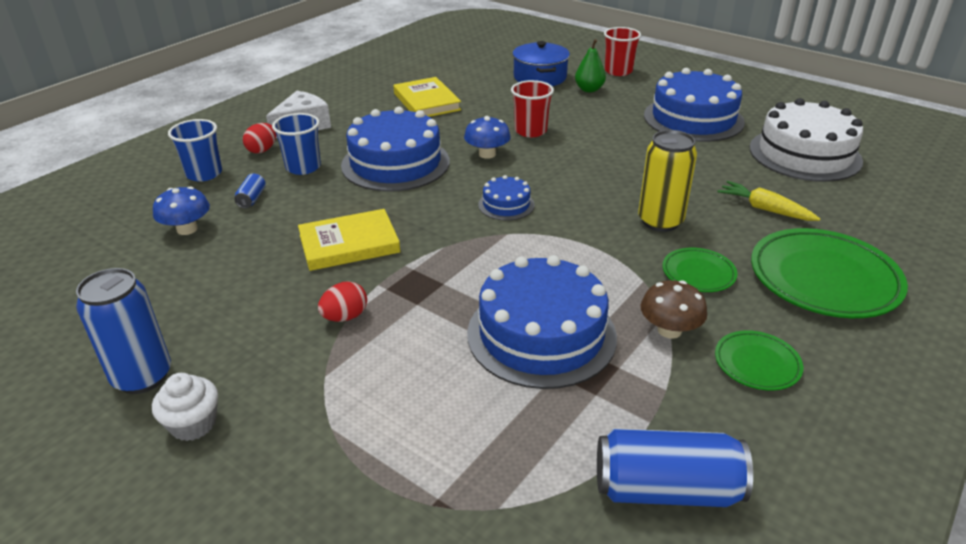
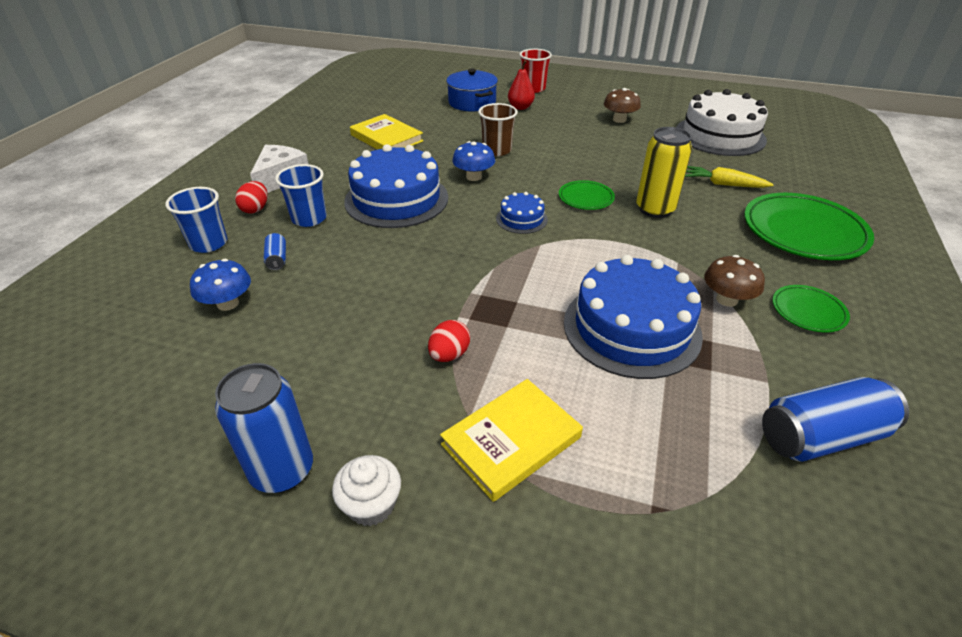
camera: 20 degrees left, 5 degrees up
(349, 244) = (405, 284): yellow book -> yellow book (511, 441)
(530, 131) = (497, 150): red cup -> brown cup
(589, 89) = (520, 107): green pear -> red pear
(693, 118) = (619, 120): blue cake -> brown mushroom
(698, 273) = (714, 247): green plate -> green plate (586, 198)

